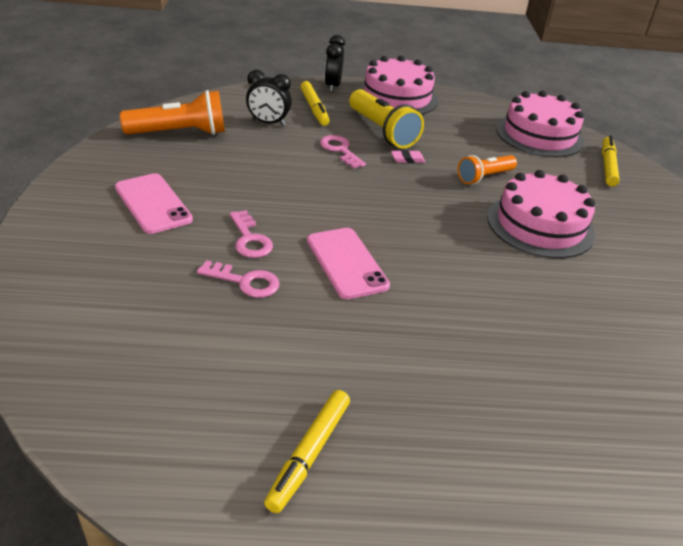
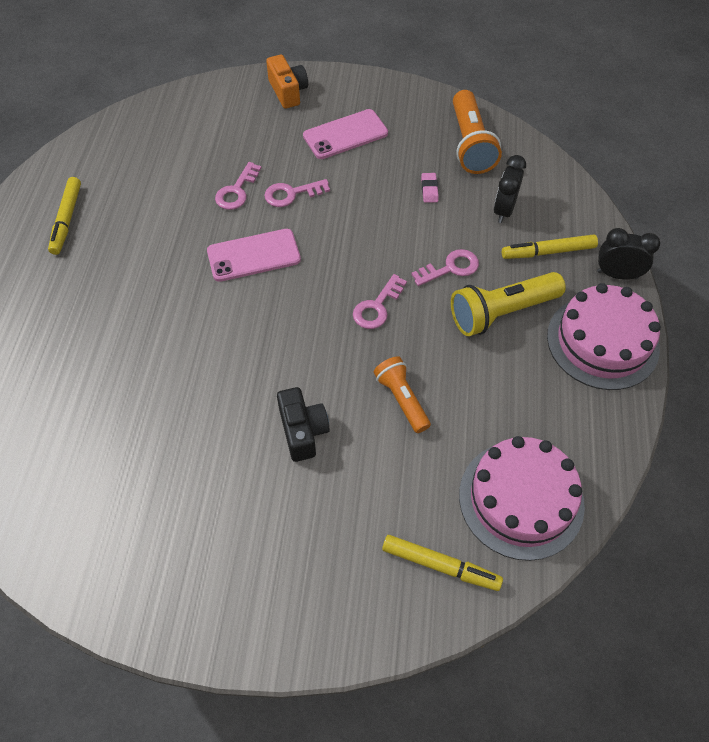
camera: 100 degrees right, 20 degrees up
(59, 247) = (288, 92): none -> orange camera
(309, 454) = (67, 220): yellow marker -> yellow marker turned 120 degrees counterclockwise
(394, 187) = (377, 307): none -> pink key
(407, 159) = (437, 328): pink eraser -> pink eraser (429, 189)
(540, 225) = (303, 431): pink cake -> black camera

